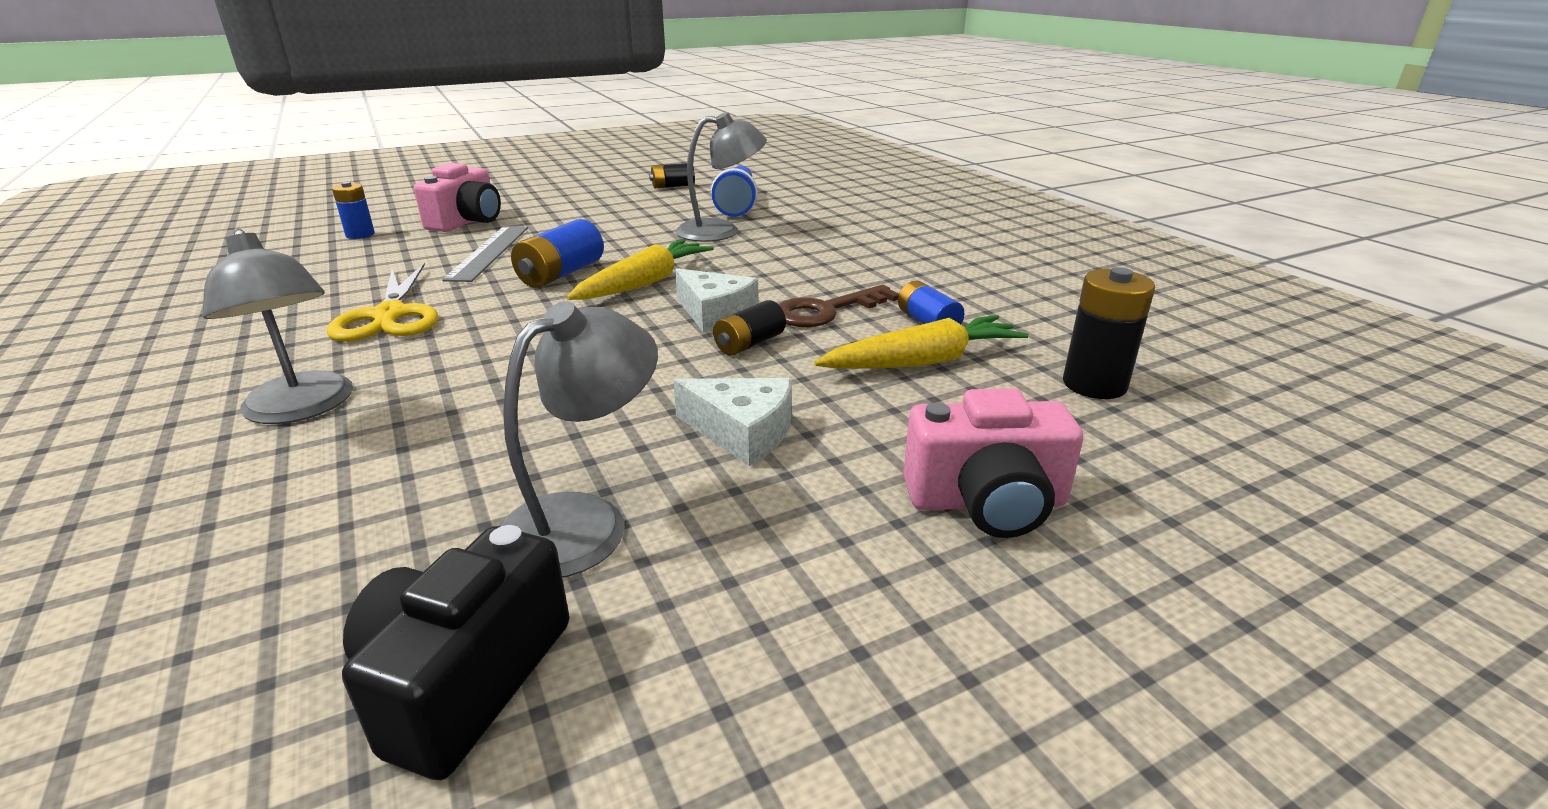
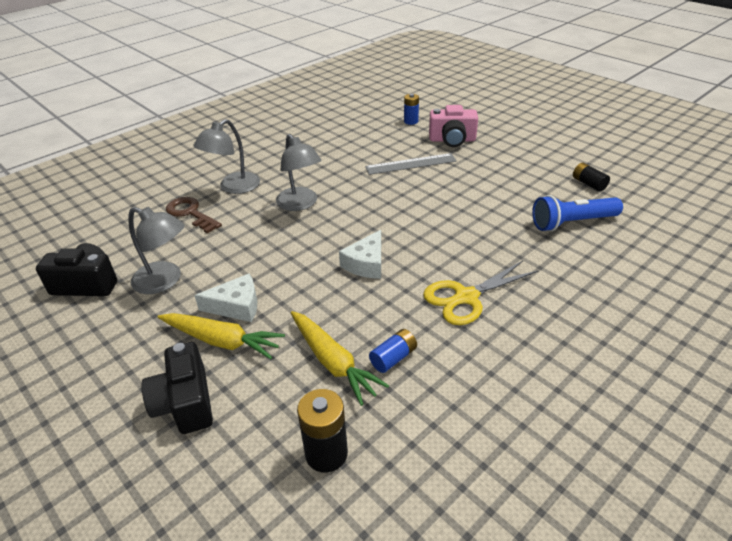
camera: 75 degrees right, 10 degrees up
(390, 315) = (320, 170): yellow scissors -> yellow scissors (466, 297)
(561, 274) = (394, 196): blue battery -> none
(644, 283) = (396, 227): yellow carrot -> yellow carrot (221, 341)
(721, 231) = (507, 230): grey lamp -> grey lamp (300, 204)
(742, 432) = (236, 306): white cheese -> white cheese turned 105 degrees counterclockwise
(749, 344) = (331, 286): black battery -> none
(826, 311) = (391, 307): brown key -> brown key (190, 213)
(986, 502) = (185, 403): pink camera -> black camera

